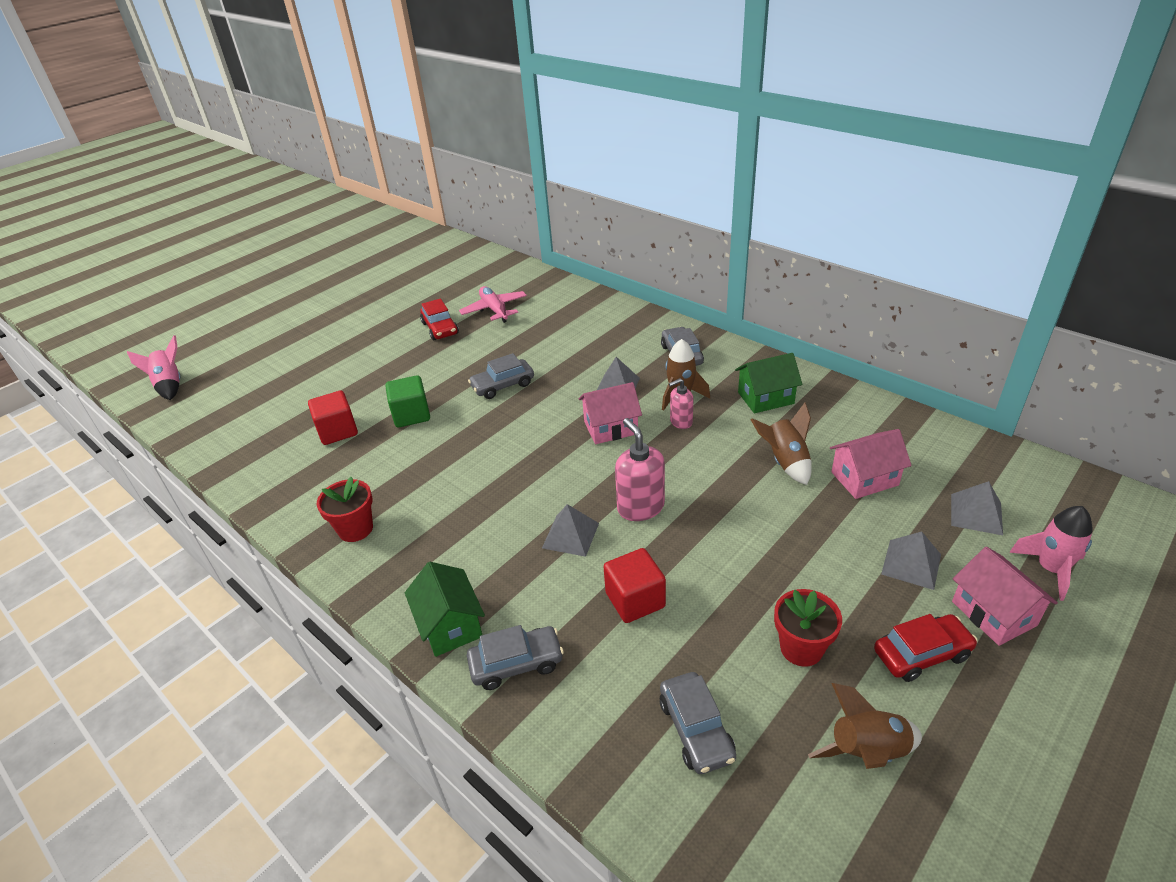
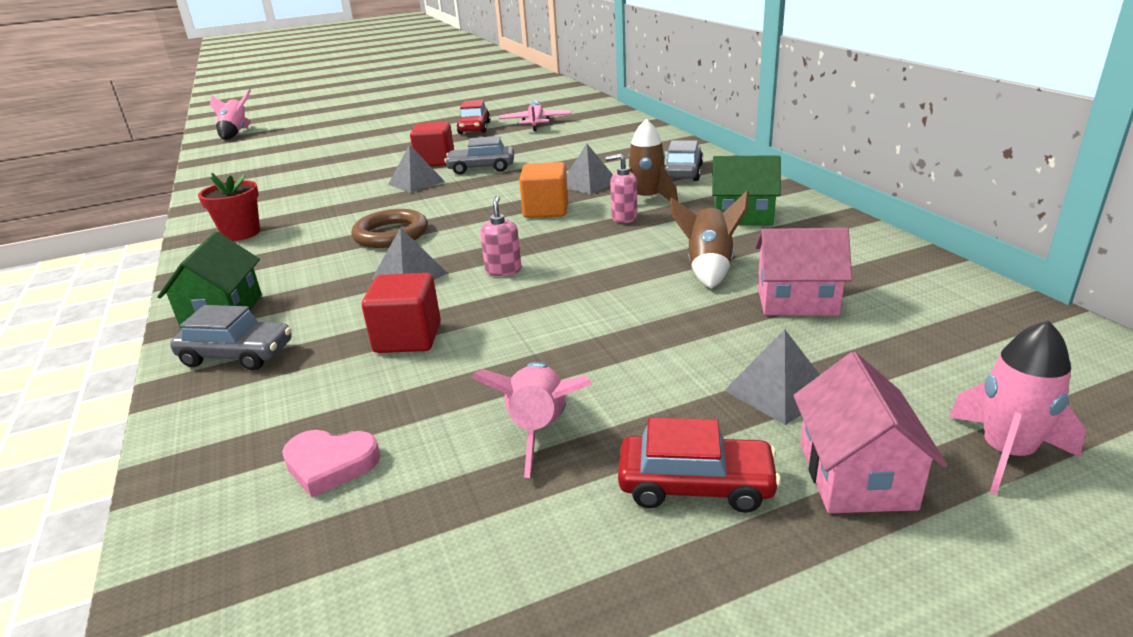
camera: 25 degrees right, 10 degrees down
(337, 431) = (311, 174): red cube -> red cube (435, 161)
(411, 415) = (381, 174): green cube -> none
(504, 491) = (391, 234): none -> brown ring
(610, 428) = (546, 210): pink house -> orange cube
(640, 507) = (503, 270): pink soap dispenser -> pink soap dispenser, size x0.61
(696, 729) = (330, 464): grey car -> pink heart
(801, 648) = (539, 430): red flower pot -> pink rocket
(867, 752) = (502, 562): brown rocket -> none
(976, 514) = (931, 366): grey pyramid -> grey pyramid (416, 182)

